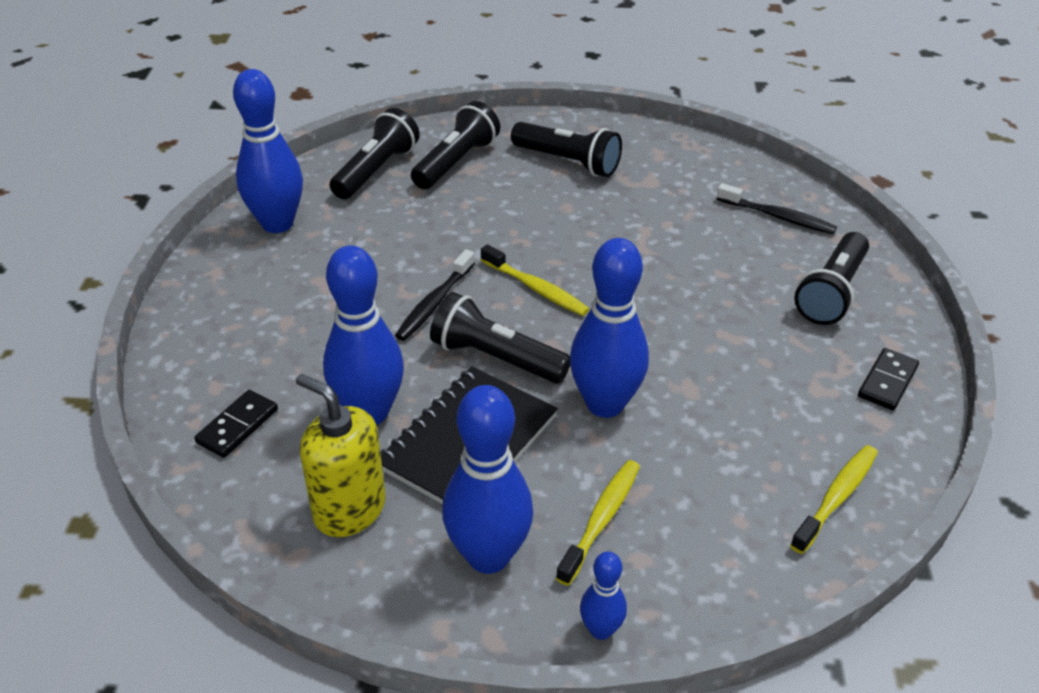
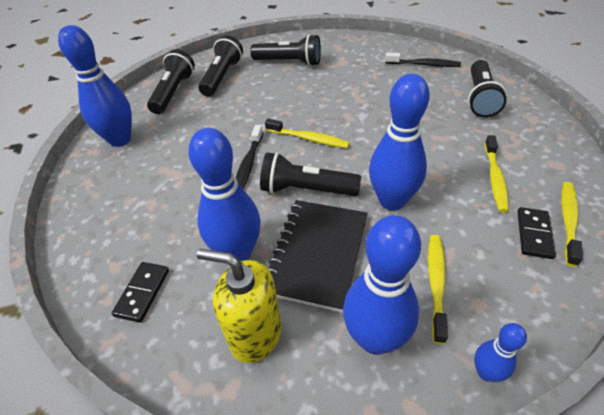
camera: 15 degrees left, 5 degrees up
(771, 414) = (495, 178): none -> yellow toothbrush
(887, 382) = (545, 140): black domino -> black domino (534, 234)

